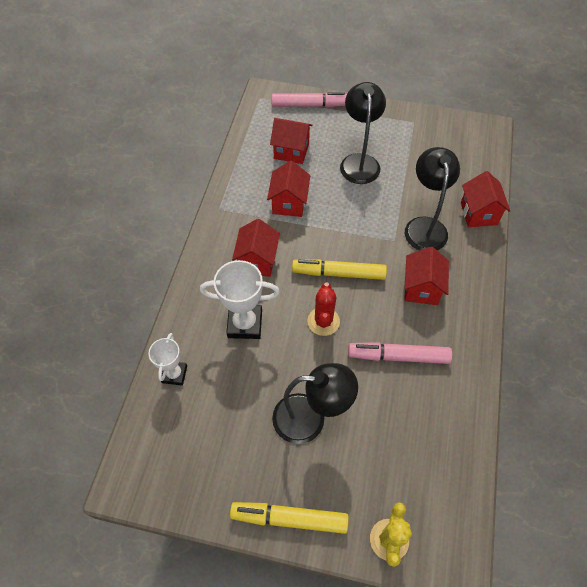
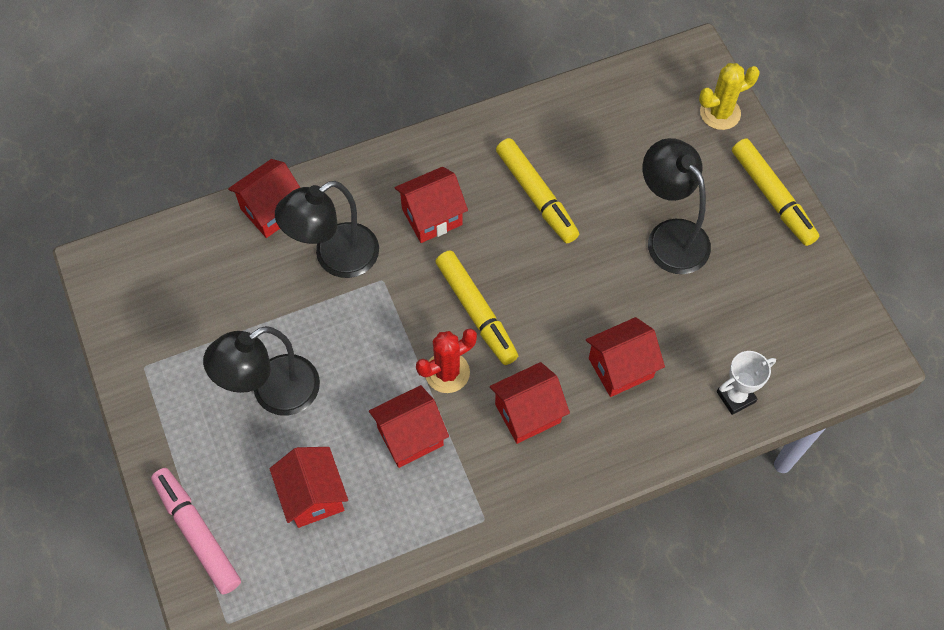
camera: 125 degrees left, 5 degrees up
(245, 324) = (620, 368): white trophy -> red house
(323, 321) = (552, 289): red cactus -> red cactus (447, 372)
(398, 356) = (536, 196): pink marker -> yellow marker

